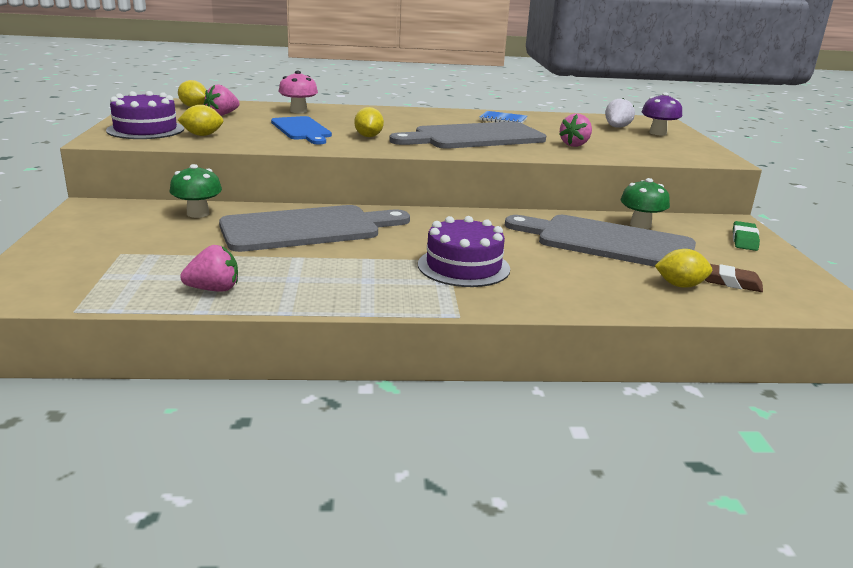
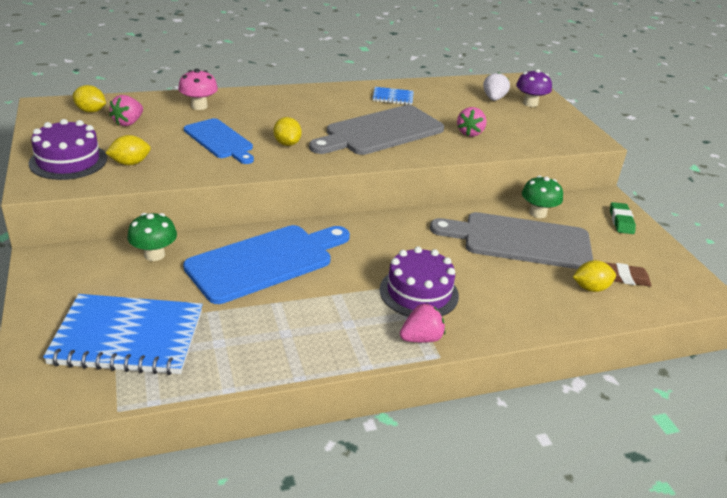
camera: 15 degrees left, 10 degrees up
(127, 263) = (128, 337): none -> blue notebook
(214, 289) = (225, 359): pink strawberry -> pink strawberry (421, 338)
(307, 229) = (265, 261): grey cutting board -> blue cutting board

